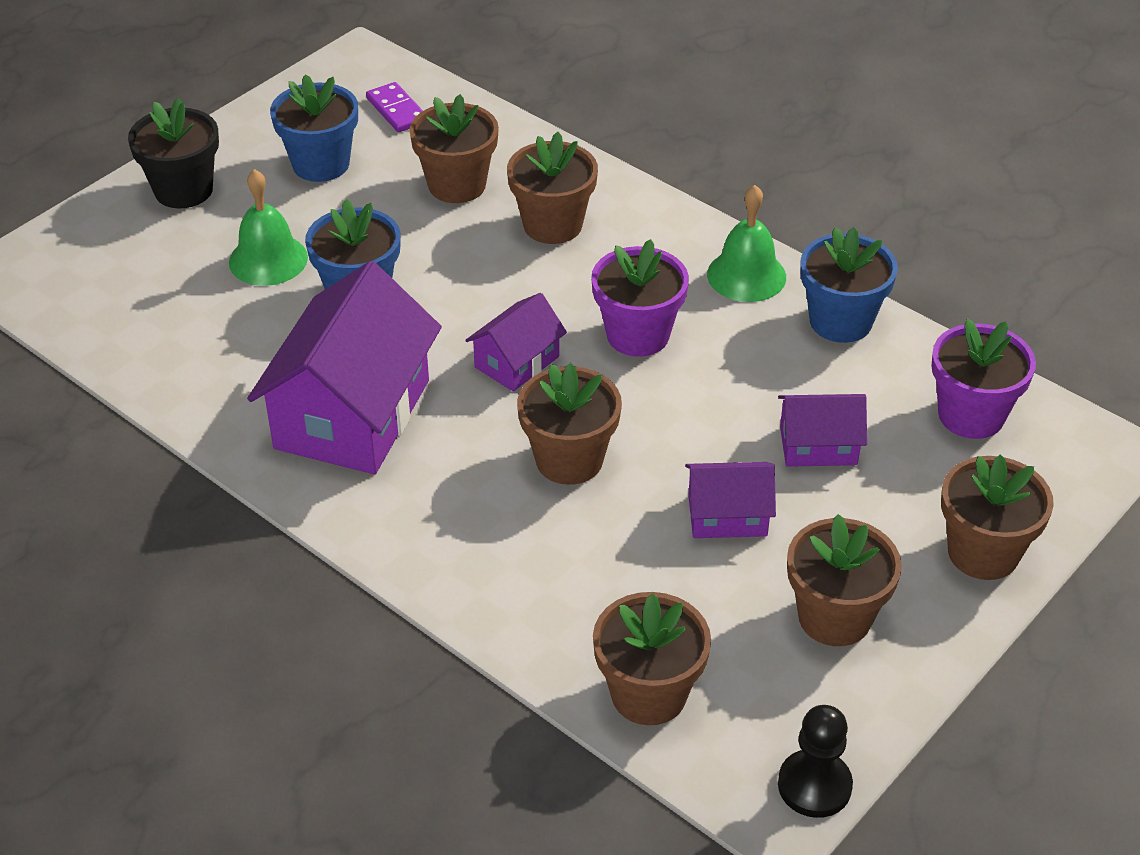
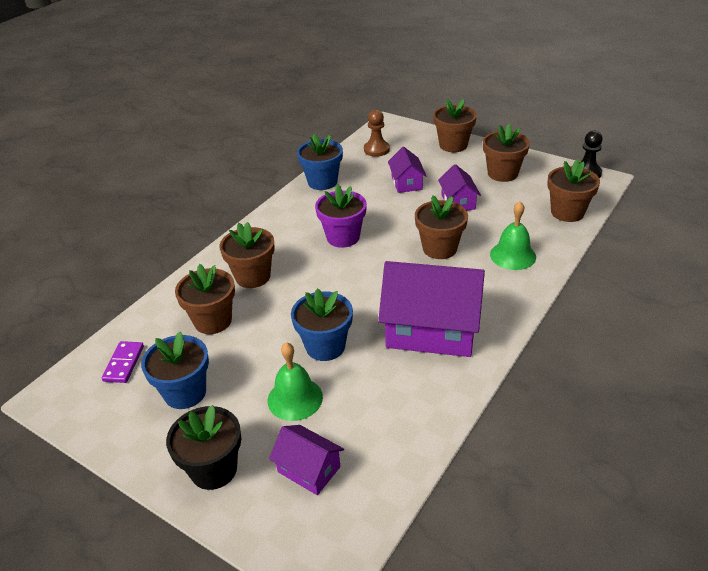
camera: 95 degrees left, 5 degrees down
(397, 110) = (124, 363): purple domino -> purple domino turned 45 degrees counterclockwise
(517, 362) = (372, 274): purple house -> purple house (309, 469)
(746, 275) = (292, 209): green bell -> green bell (513, 255)
(971, 415) = (376, 150): purple flower pot -> brown pawn

